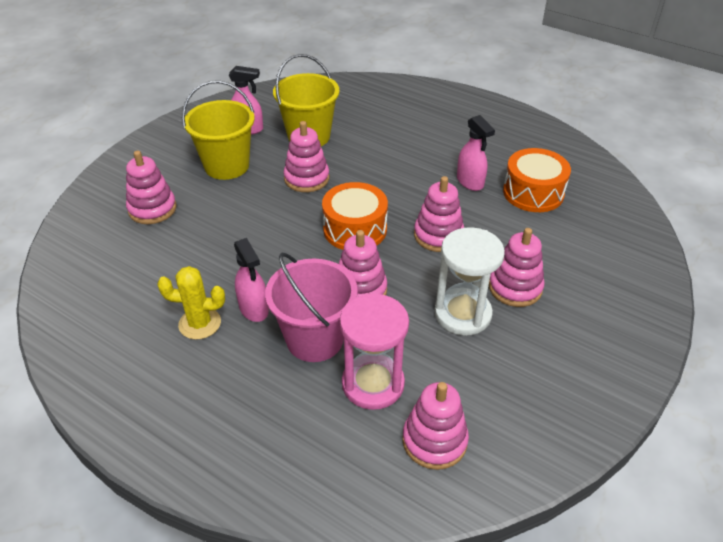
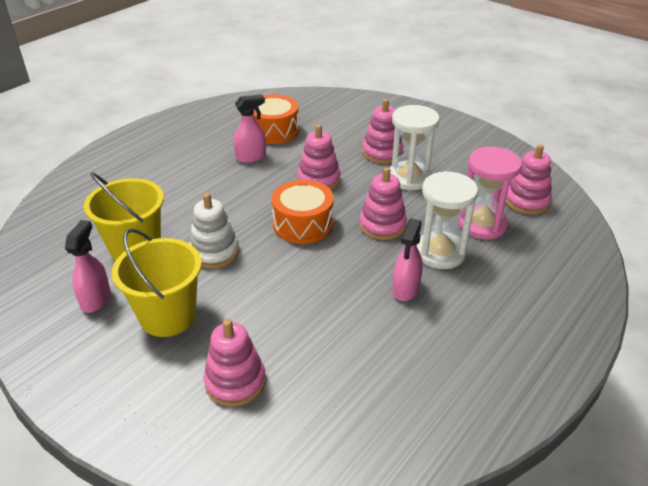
camera: 85 degrees left, 5 degrees down
(200, 323) = (425, 326): yellow cactus -> none
(254, 309) = (405, 289): pink spray bottle -> pink spray bottle turned 135 degrees clockwise
(306, 178) = (214, 252): pink stacking toy -> white stacking toy
(315, 339) = (440, 252): pink bucket -> white hourglass

